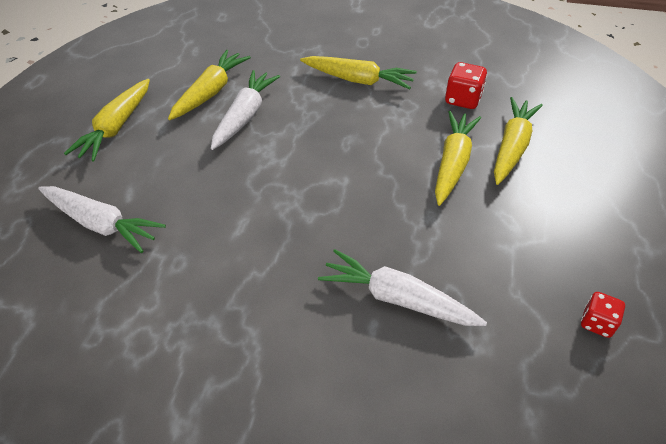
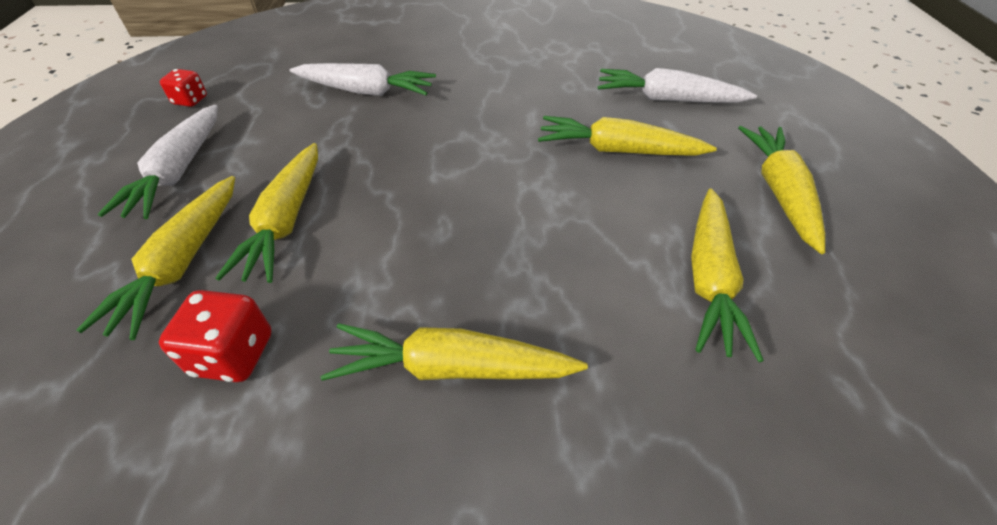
camera: 165 degrees right, 0 degrees up
(193, 177) = (618, 150): none -> yellow carrot
(245, 116) = (617, 242): white carrot -> white carrot (179, 171)

